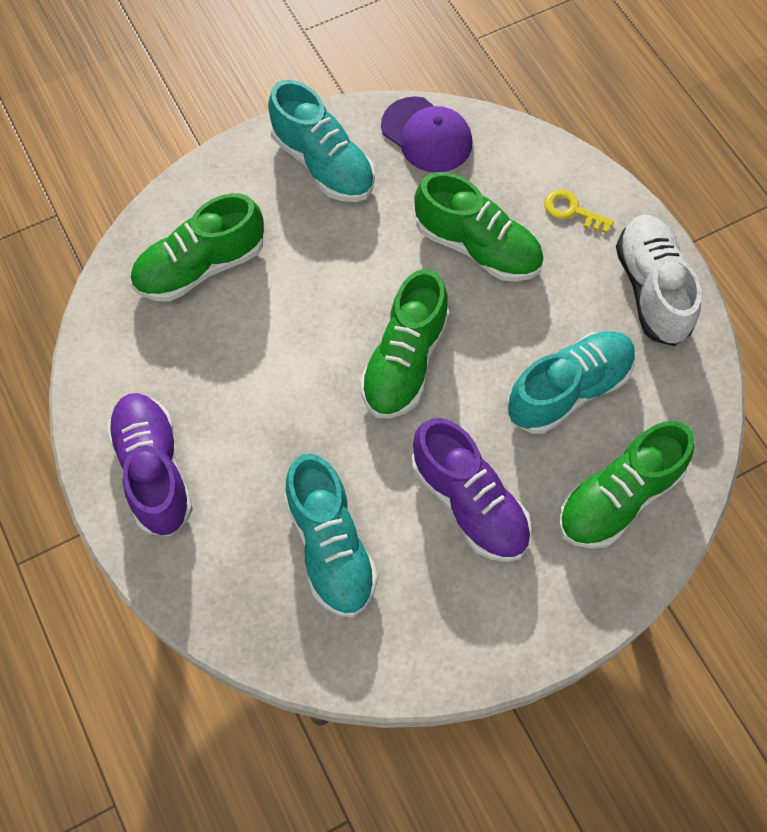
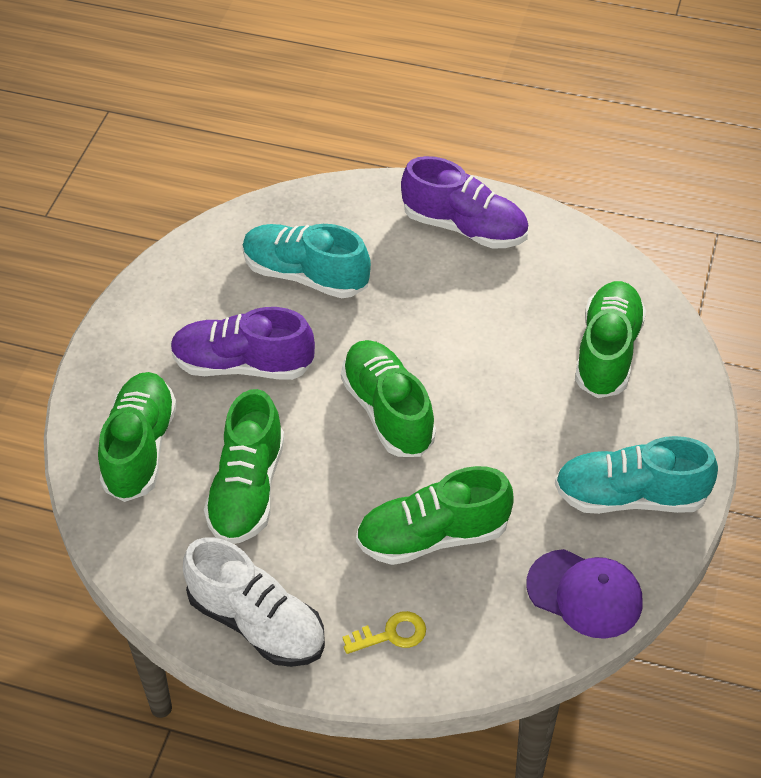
camera: 135 degrees right, 15 degrees down
(427, 135) = (585, 594): purple cap -> purple cap turned 150 degrees counterclockwise
(568, 390) = (247, 489): turquoise shoe -> green shoe

